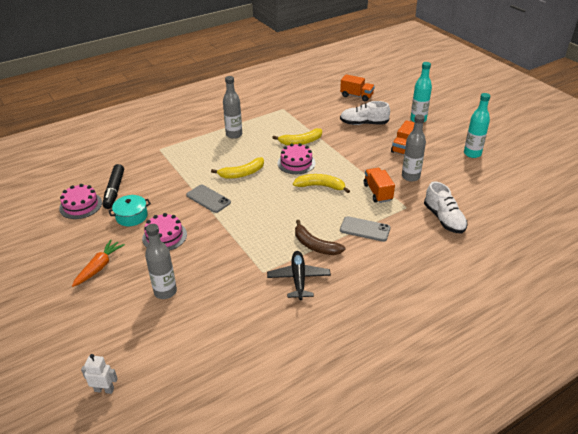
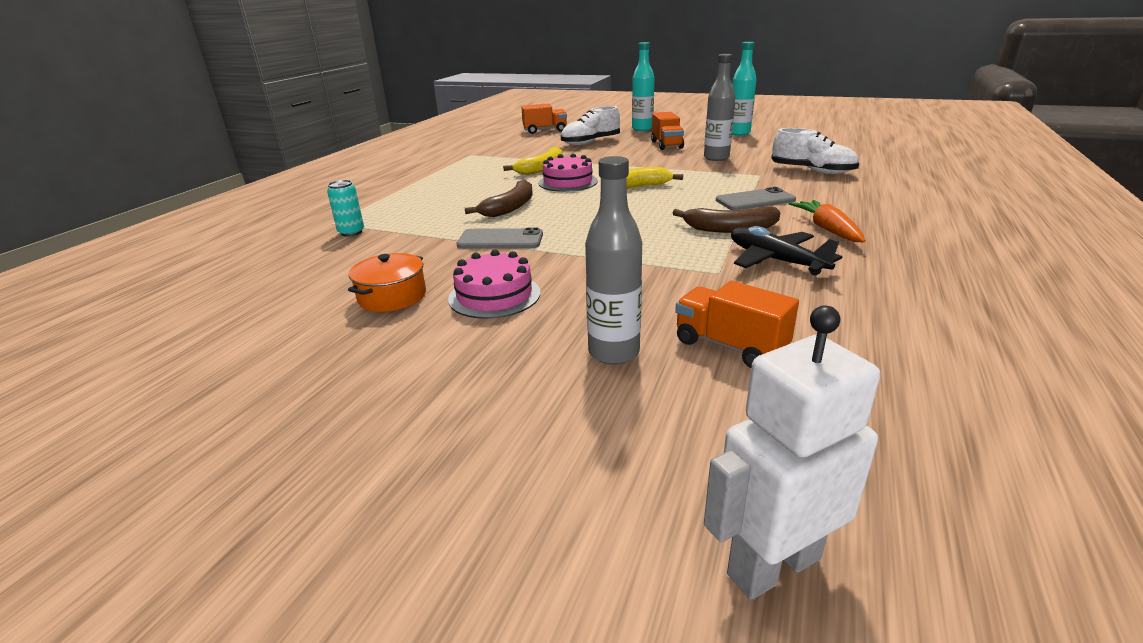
camera: 35 degrees left, 10 degrees down
(81, 205) = (256, 319): pink cake -> none
(99, 267) = (424, 377): orange carrot -> orange carrot (827, 229)
(104, 389) = (773, 565): white robot -> white robot, size x1.69
(114, 190) = (309, 282): black marker -> none
(131, 216) = (392, 296): turquoise pot -> orange pot
(159, 161) = (351, 232): none -> turquoise can
(234, 135) = (437, 184): grey bottle -> none
(242, 173) = (510, 207): yellow banana -> brown banana
(377, 192) = (707, 175): orange truck -> orange truck (730, 346)

